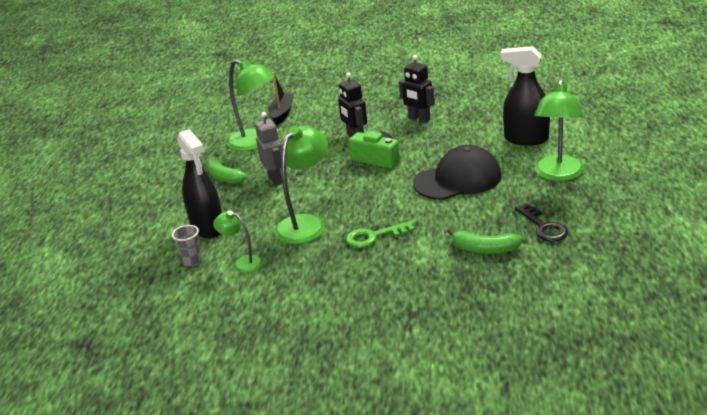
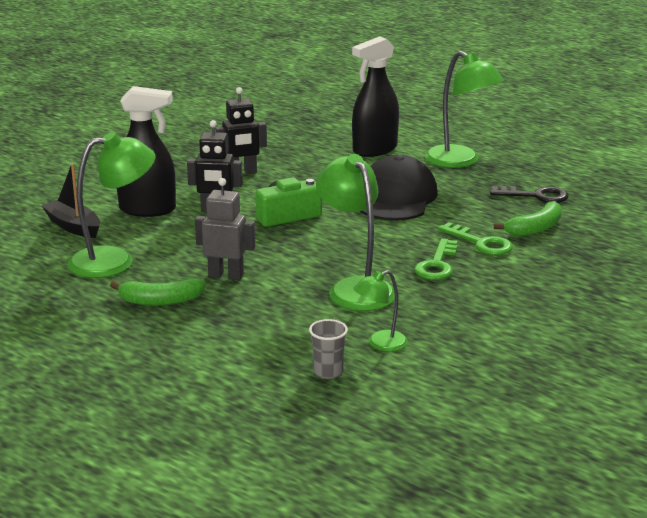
camera: 60 degrees left, 5 degrees down
(208, 227) = (267, 343): black spray bottle -> black spray bottle (148, 209)
(429, 238) = (481, 243): none -> green key

